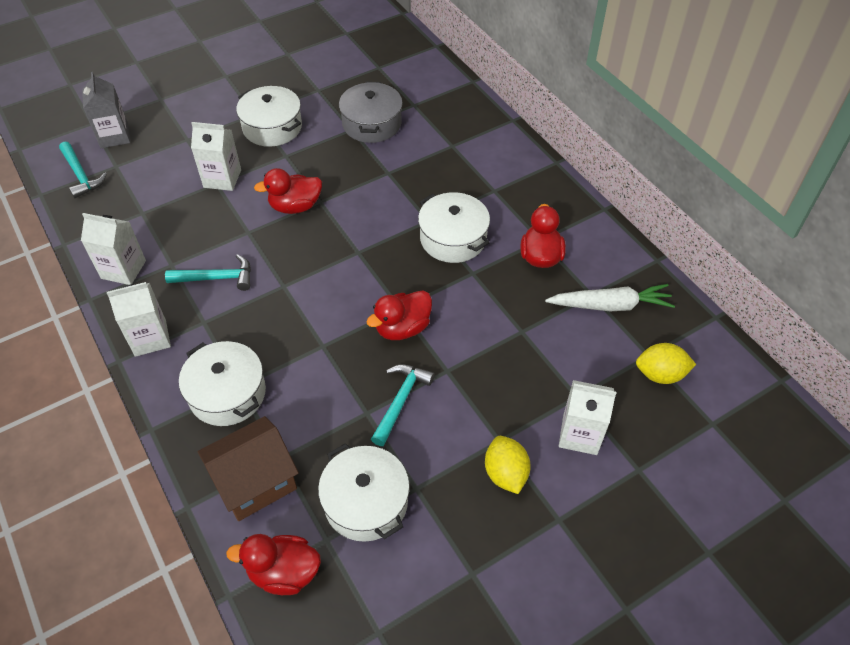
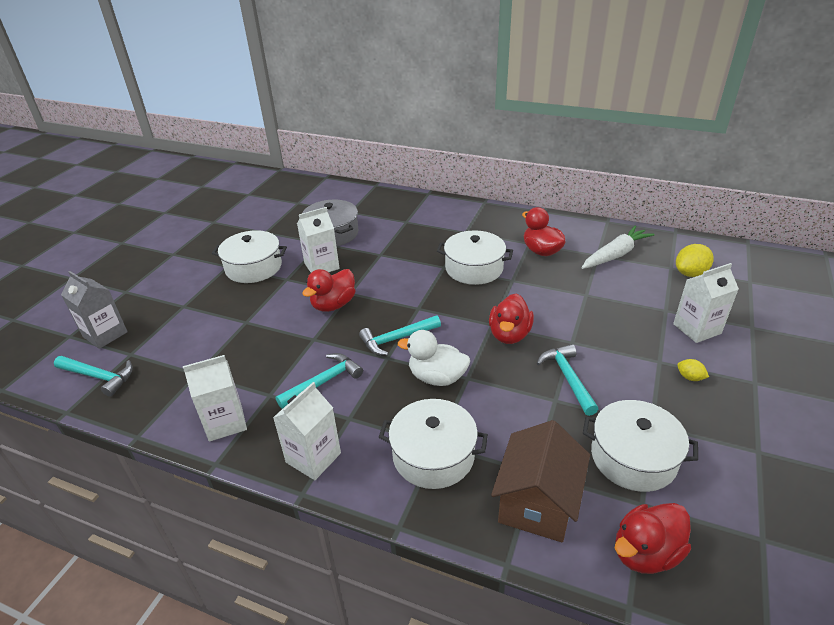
camera: 35 degrees left, 15 degrees down
(222, 178) = (248, 316): white carton -> white carton (321, 266)
(300, 330) = (437, 377): none -> white duck
(309, 273) = (397, 339): none -> turquoise hammer
(505, 473) = (690, 377): yellow lemon -> yellow lemon, size x0.54

